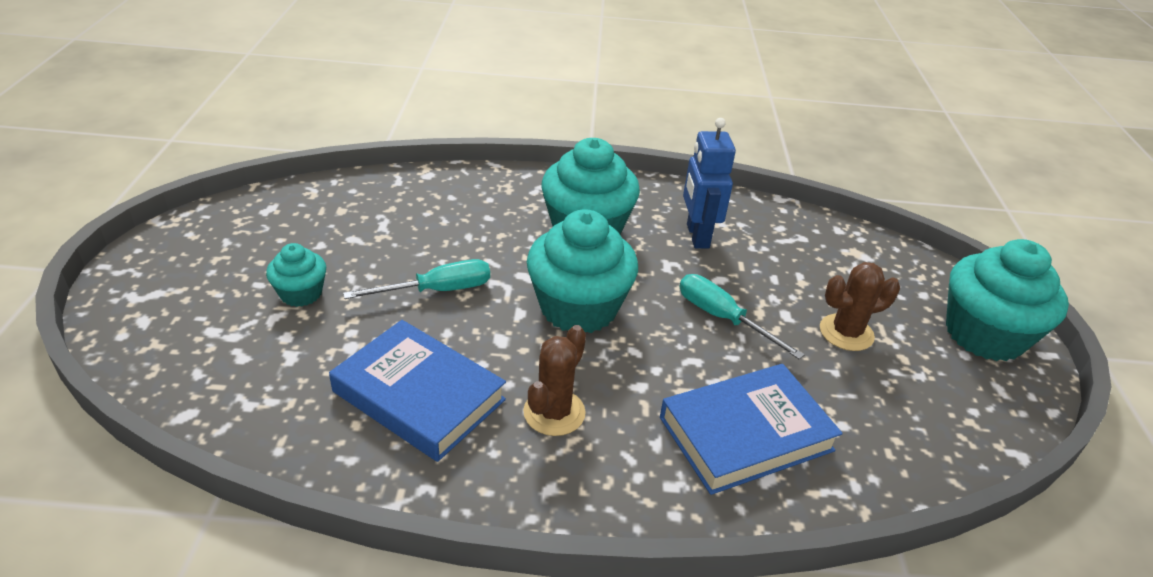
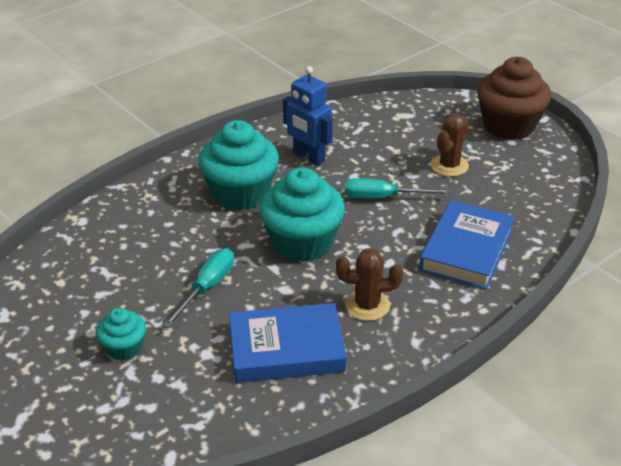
camera: 40 degrees left, 0 degrees up
(554, 412) = (367, 305): brown cactus -> brown cactus turned 75 degrees counterclockwise
(984, 335) = (509, 125): turquoise cupcake -> brown cupcake

